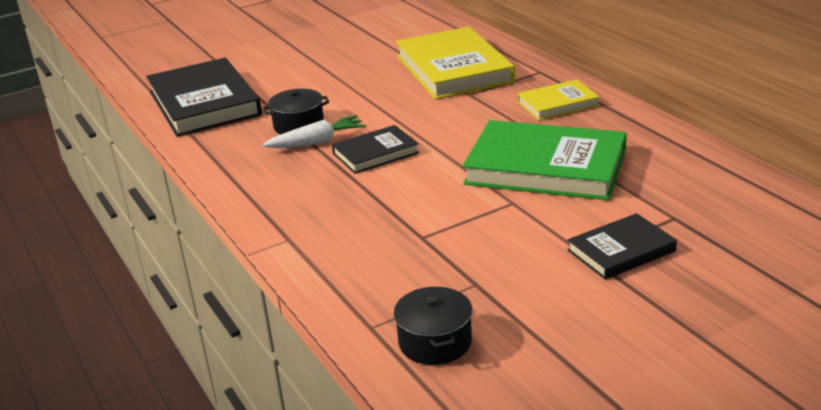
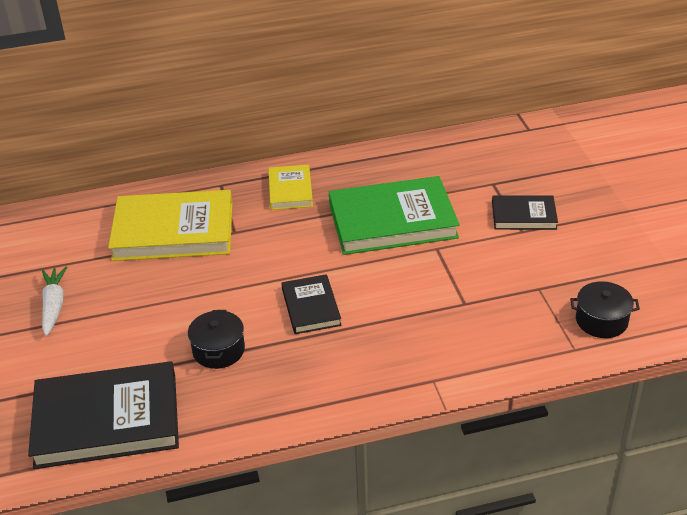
camera: 75 degrees left, 10 degrees up
(317, 142) = (264, 341): white carrot -> white carrot (54, 305)
(546, 167) = (392, 220): green book -> green book turned 45 degrees clockwise
(621, 251) = (523, 215): black book -> black book turned 75 degrees counterclockwise

